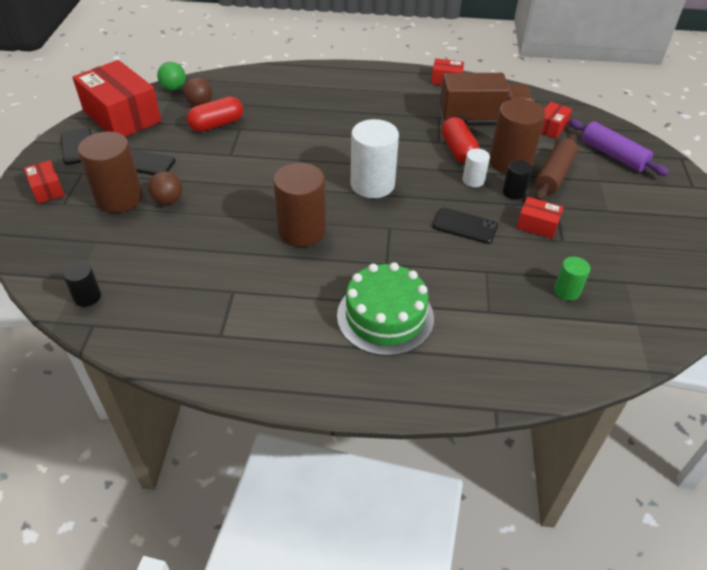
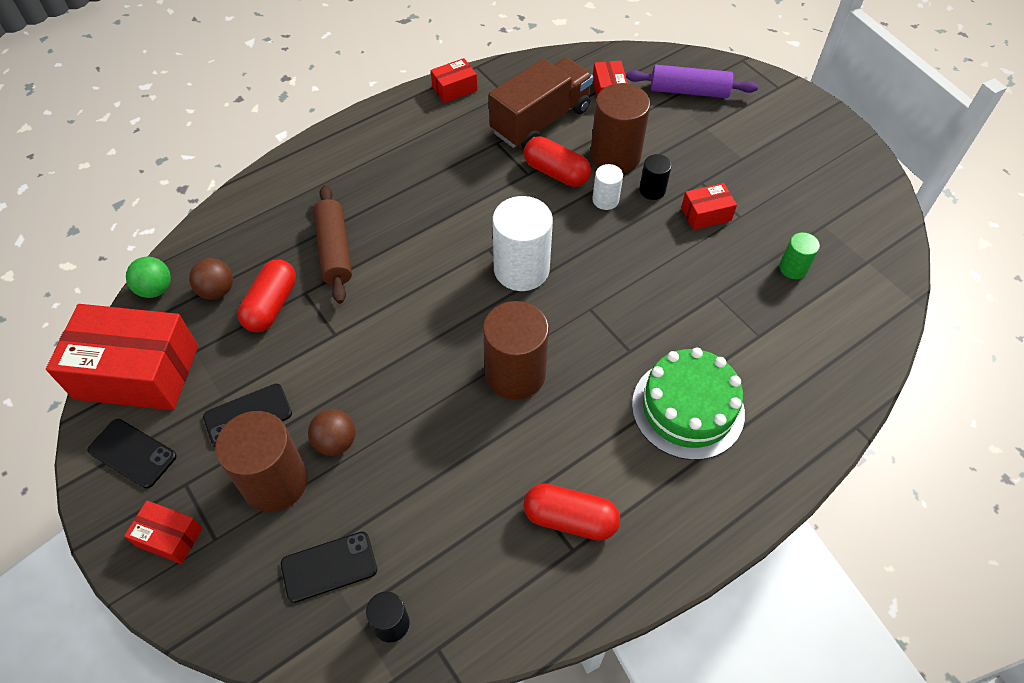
camera: 40 degrees left, 10 degrees up
(239, 319) = (570, 519): none -> red capsule
(465, 226) = (650, 258): black phone -> black phone (329, 566)
(554, 175) = (664, 146): brown rolling pin -> brown rolling pin (334, 250)

